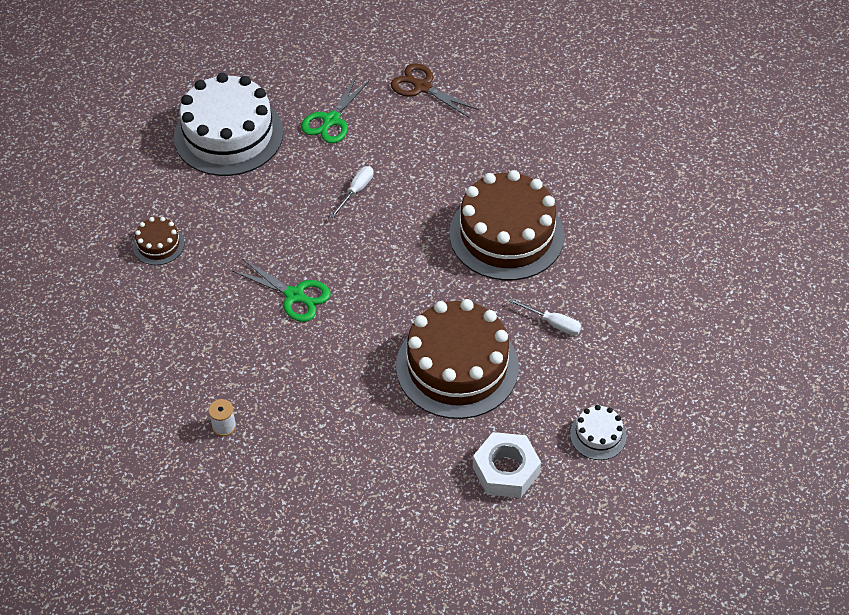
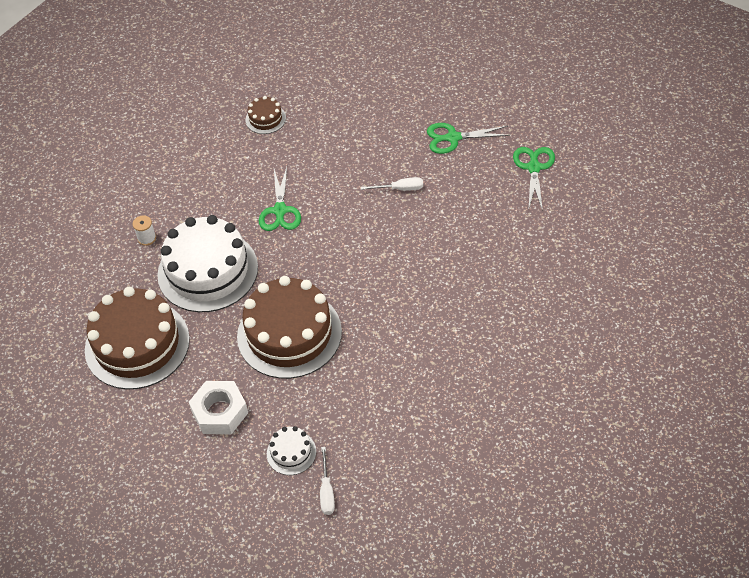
camera: 60 degrees right, 0 degrees up
(228, 135) = (389, 95): white cake -> white cake (208, 271)
(422, 87) = (534, 167): brown scissors -> green scissors
(506, 234) = (435, 296): brown cake -> brown cake (137, 344)
(553, 323) = (374, 369): white screwdriver -> white screwdriver (326, 491)

